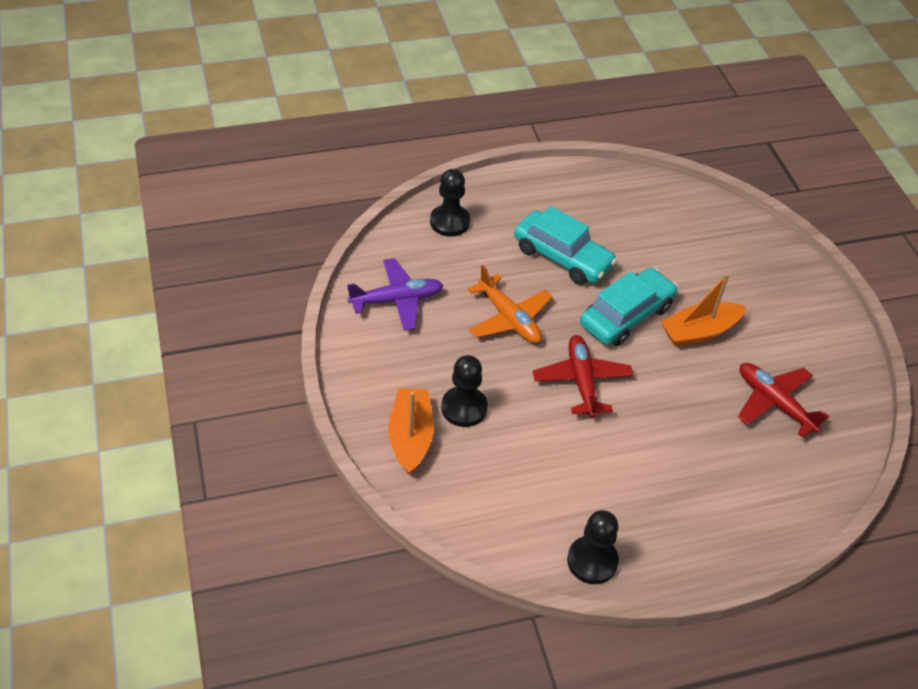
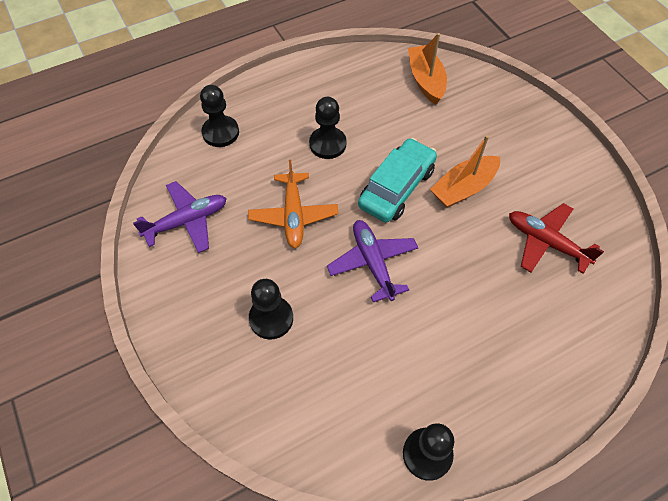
camera: 10 degrees left, 10 degrees up
(411, 437) = (227, 363): orange boat -> orange boat (426, 80)
(509, 318) = (293, 215): orange plane -> orange plane turned 45 degrees clockwise
(562, 257) = (327, 144): turquoise car -> black pawn
(582, 381) = (373, 263): red plane -> purple plane

